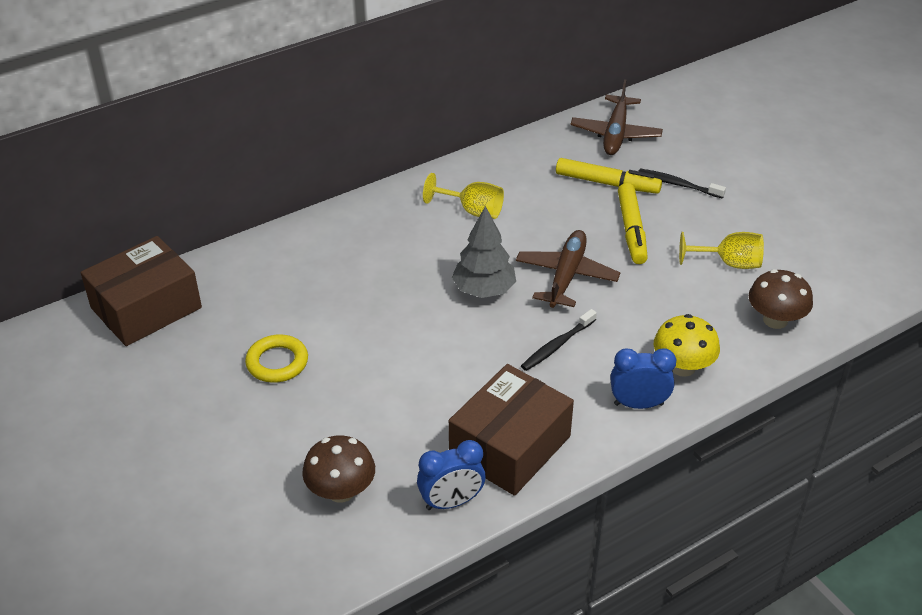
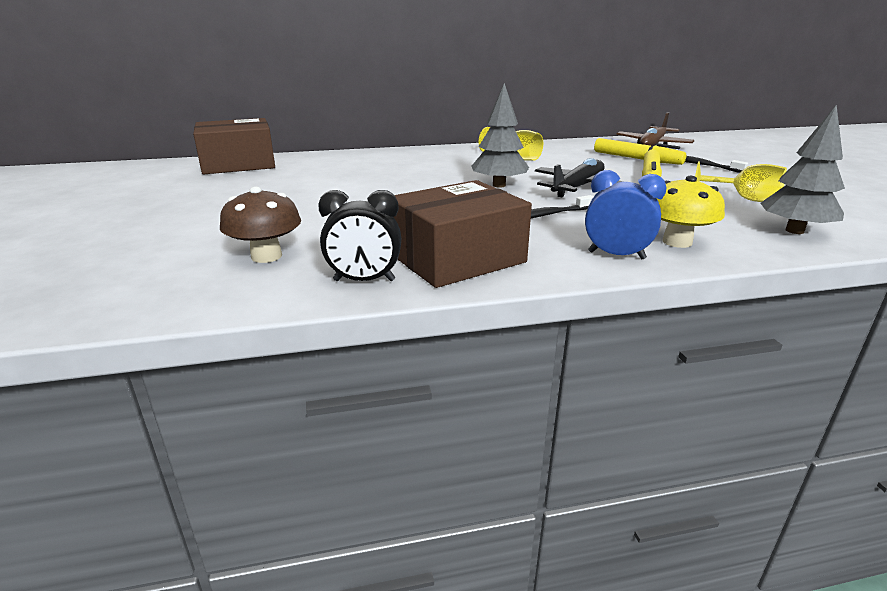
camera: 20 degrees right, 15 degrees down
(277, 362) = (298, 192): yellow ring -> none
(451, 502) = (364, 280): blue clock -> black clock
(566, 276) = (577, 188): brown plane -> black plane
(775, 320) = (794, 231): brown mushroom -> grey tree

